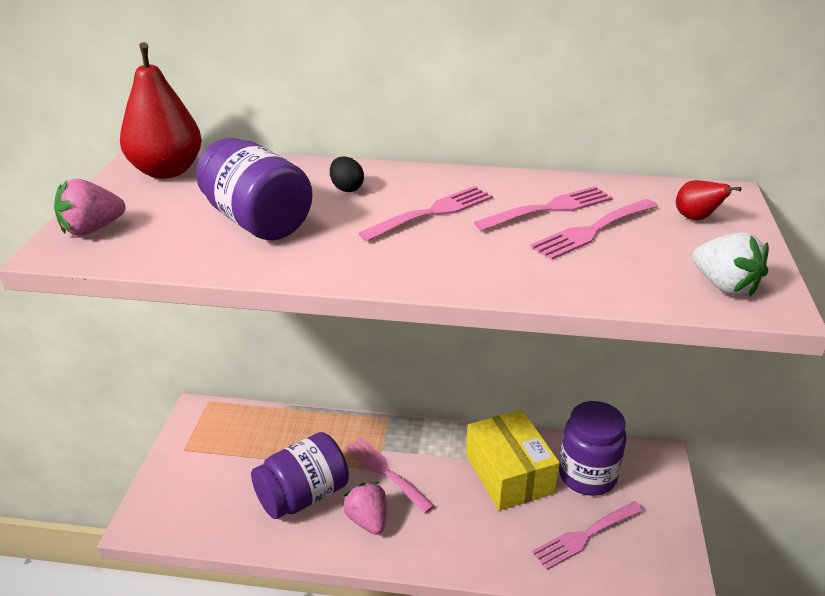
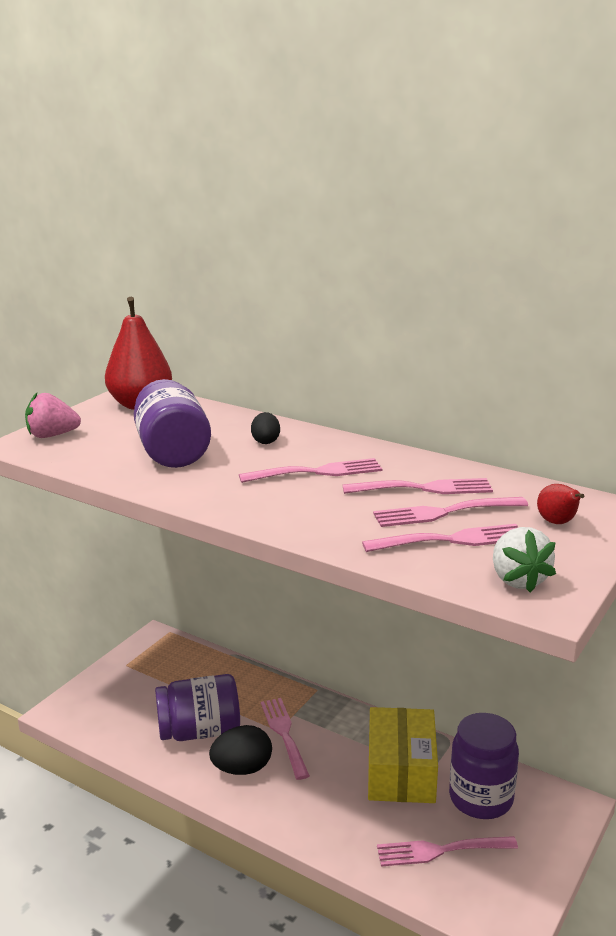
camera: 25 degrees right, 10 degrees down
(367, 520) = (242, 769): pink strawberry -> black egg
(628, 258) = (452, 540): none -> pink fork

